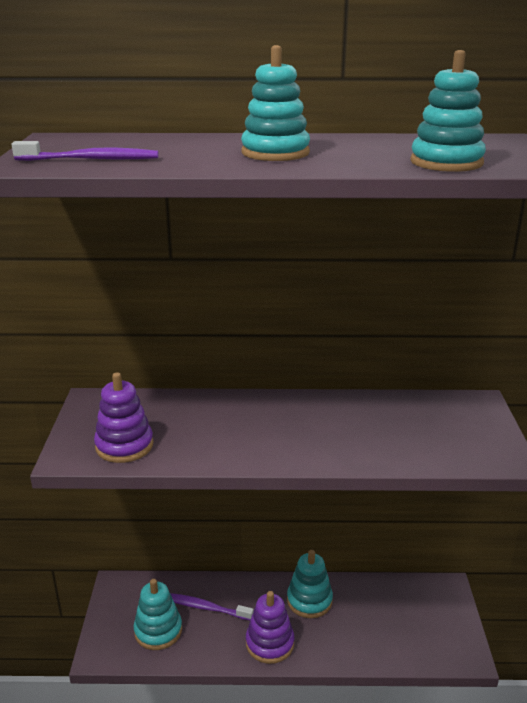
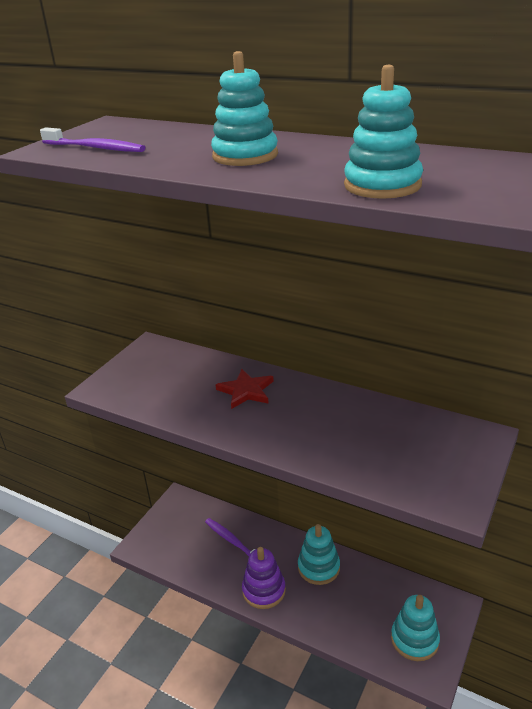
camera: 30 degrees right, 5 degrees up
(124, 445) = (142, 390): purple stacking toy -> none
(158, 630) = (187, 546): turquoise stacking toy -> turquoise stacking toy (414, 639)
(239, 418) = (246, 391): none -> red star

